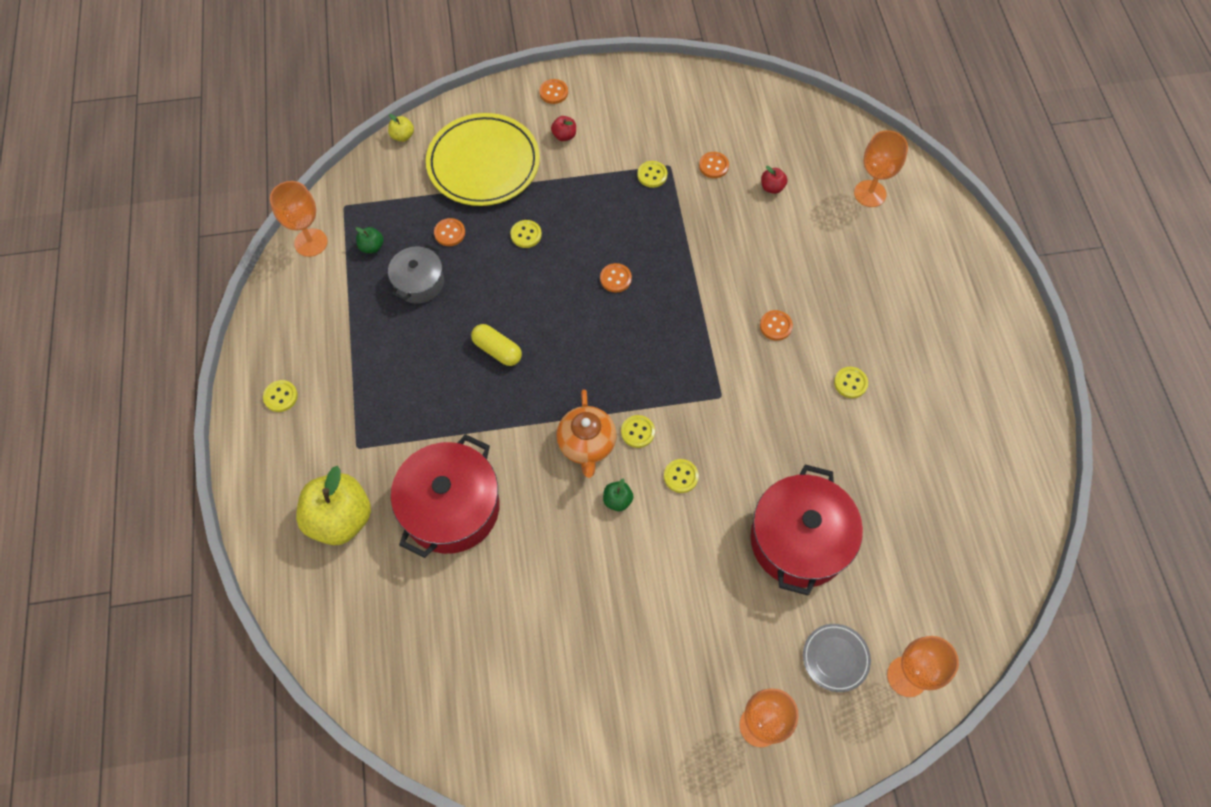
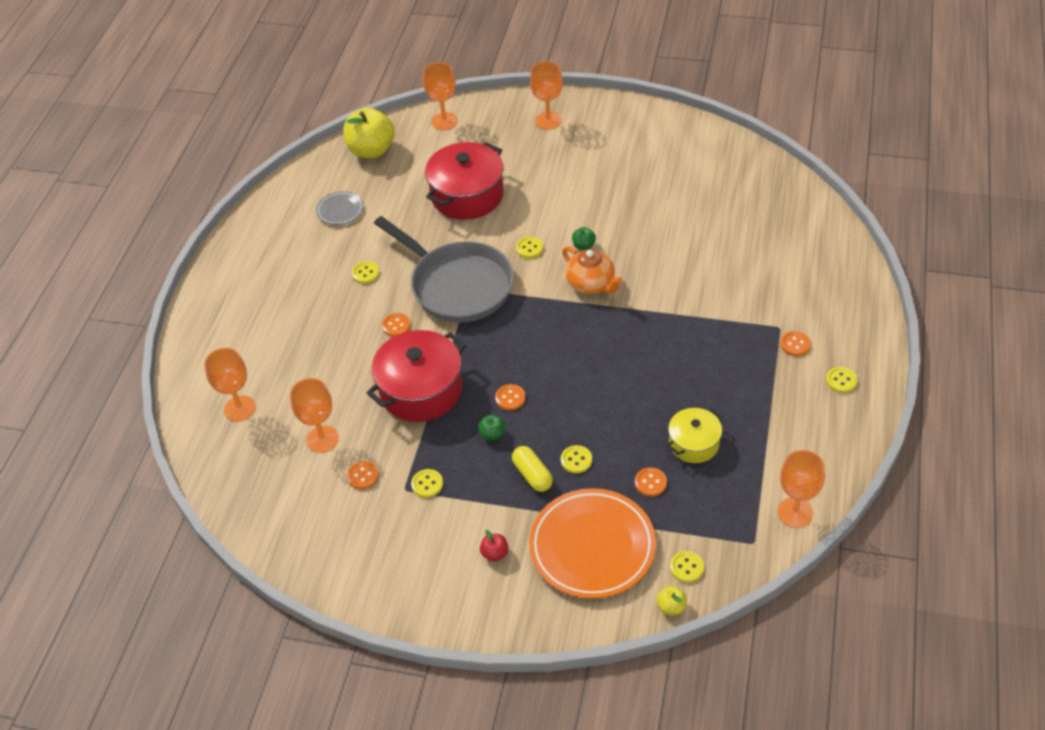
camera: 155 degrees left, 15 degrees down
(340, 518) = (801, 284): yellow apple -> yellow apple (371, 150)
(372, 247) = (732, 490): green apple -> green apple (492, 434)
(419, 282) = (694, 443): grey pot -> yellow pot
(451, 507) = (712, 271): red pot -> red pot (421, 390)
(483, 164) = (592, 547): yellow plate -> orange plate
(497, 350) = (639, 368): yellow capsule -> yellow capsule (532, 475)
(553, 92) = (483, 610): orange button -> orange button (795, 344)
(587, 444) = (591, 284): orange teapot -> orange teapot turned 120 degrees clockwise
(637, 432) = (548, 282): yellow button -> yellow button (687, 567)
(738, 397) = (457, 285): none -> grey pan
(772, 187) = (322, 439): red apple -> orange goblet
(835, 658) = (482, 137): grey plate -> grey plate (340, 210)

